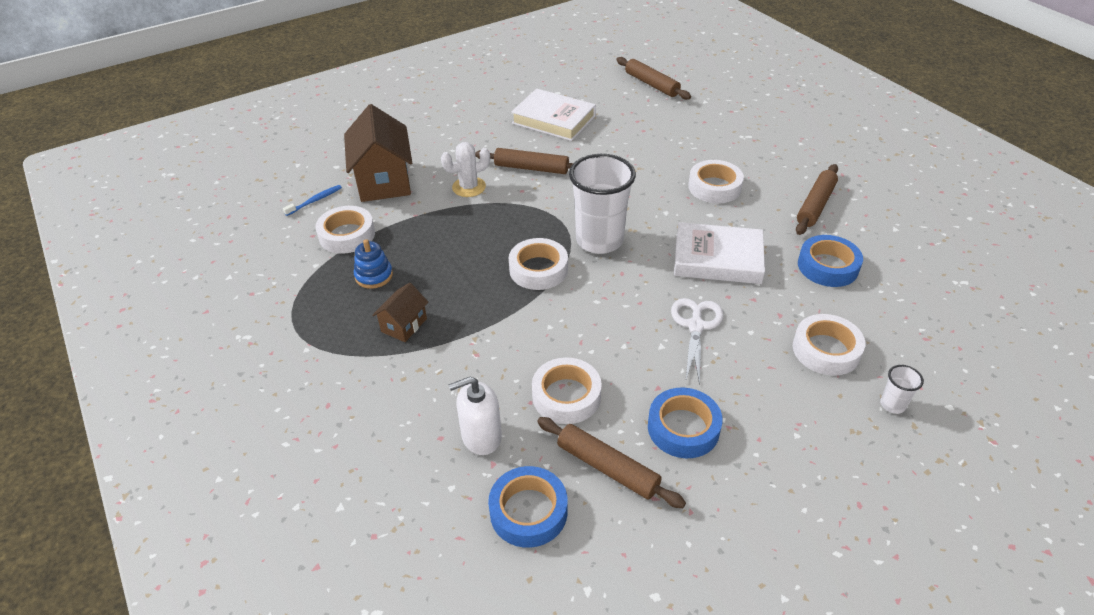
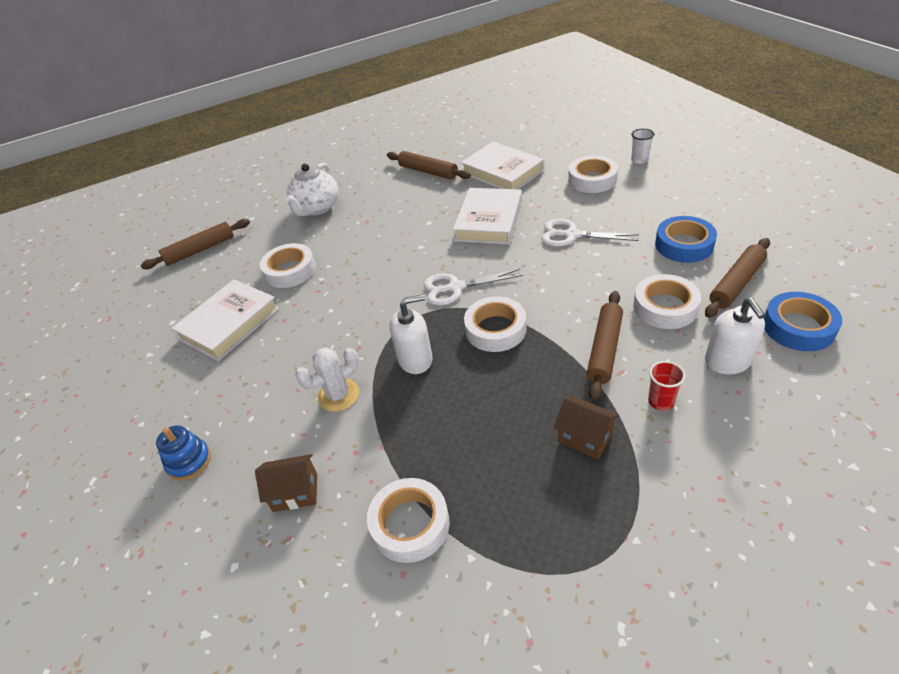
camera: 80 degrees left, 0 degrees up
(315, 200) = (317, 584): blue toothbrush -> none
(374, 276) = (498, 479): blue stacking toy -> blue stacking toy (189, 461)
(384, 181) = (295, 492): brown house -> brown house, size x0.50
(435, 378) = (661, 401): none -> red cup
(469, 187) = (338, 395): white cactus -> white cactus turned 75 degrees clockwise
(504, 223) = (415, 359): none -> white soap dispenser
(531, 168) = (318, 340): brown rolling pin -> brown rolling pin (604, 349)
(599, 240) = (455, 288): white cup -> white scissors
(714, 187) = (390, 218): white tape -> white tape (290, 271)
(726, 137) = (317, 208): none -> white teapot
(827, 266) = (502, 172): blue tape -> white book

